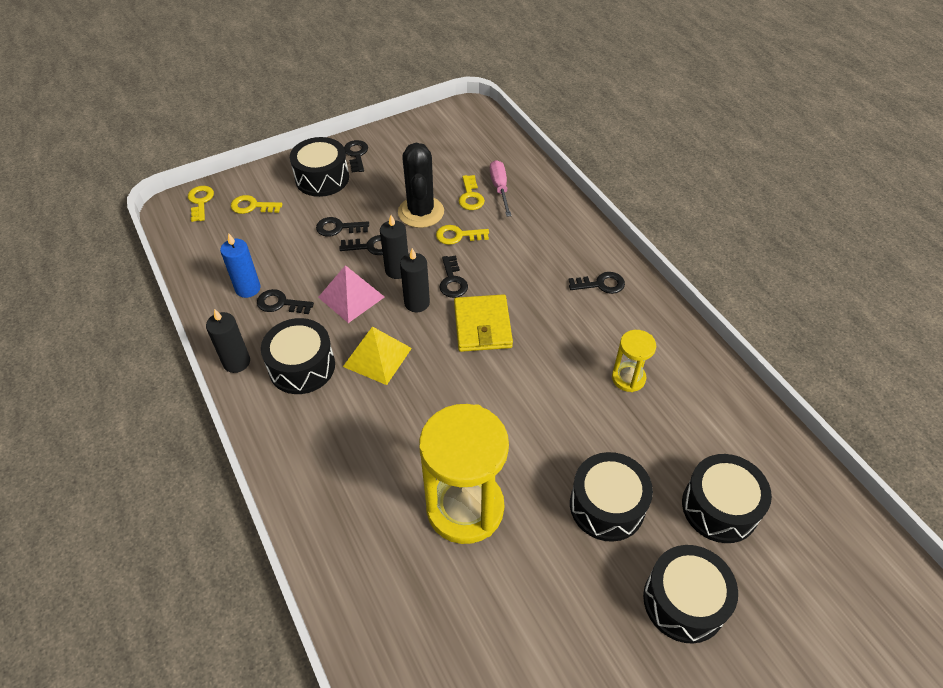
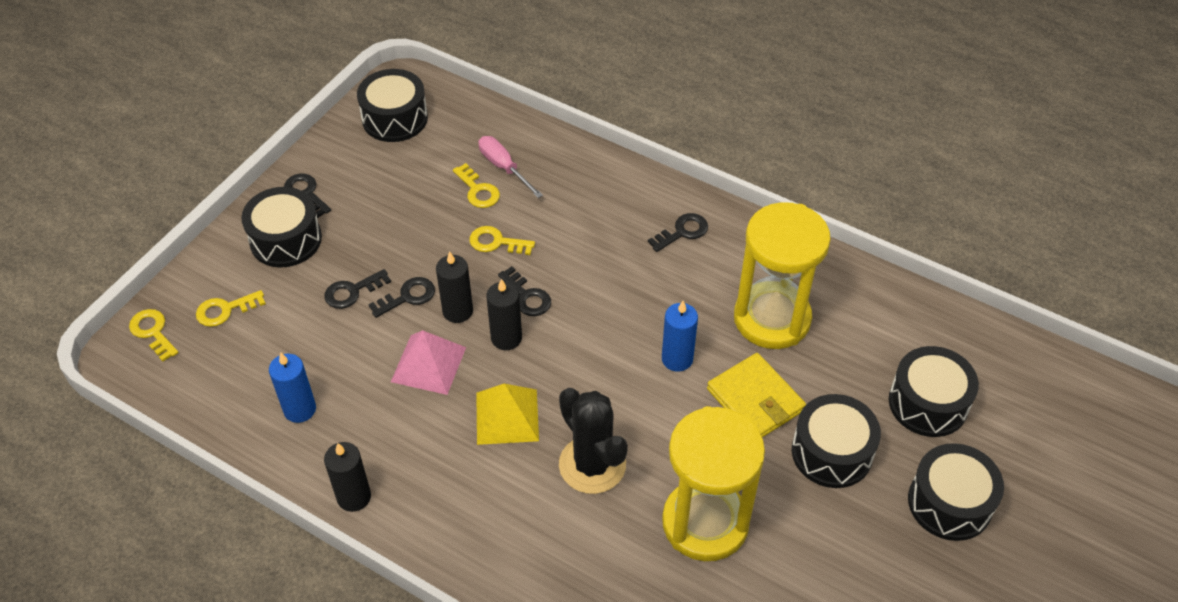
camera: 30 degrees left, 0 degrees up
(280, 303) = (352, 408): black key -> none
(302, 366) = (432, 466): black drum -> black drum (395, 118)
(421, 212) = (435, 232): black cactus -> black cactus (592, 465)
(458, 235) = (496, 242): yellow key -> yellow key turned 45 degrees clockwise
(482, 326) = (593, 331): yellow wallet -> yellow wallet (755, 400)
(531, 374) = (677, 359): none -> blue candle
(628, 378) = (772, 319): yellow hourglass -> yellow hourglass, size x2.04

